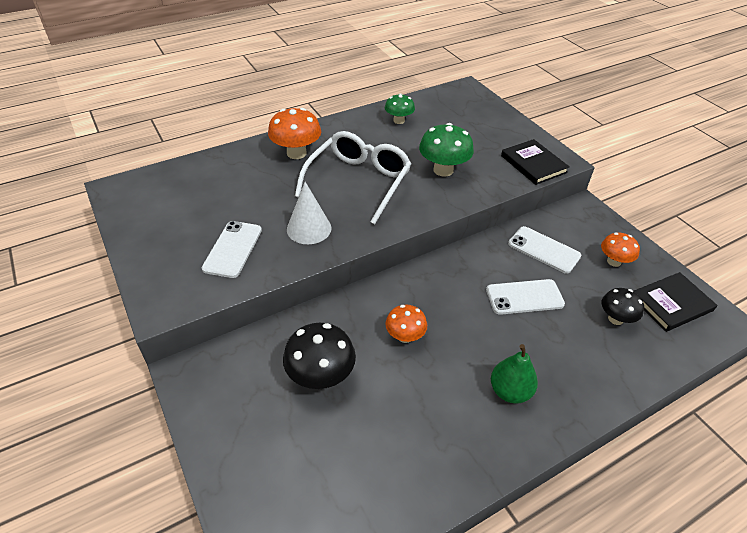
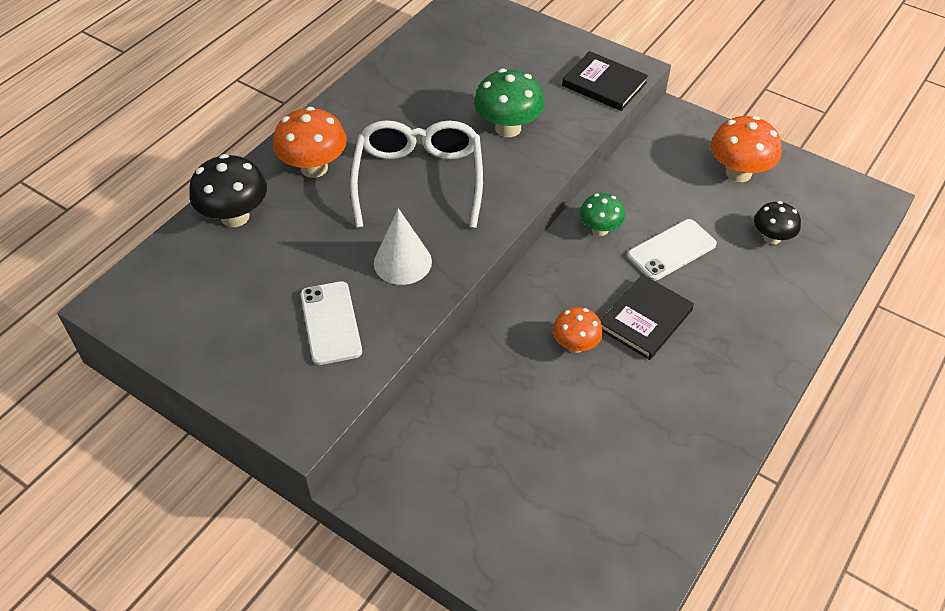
camera: 25 degrees left, 5 degrees up
(321, 376) = (516, 426): black mushroom -> black mushroom (235, 216)
(399, 120) = (411, 77): green mushroom -> green mushroom (600, 229)
(510, 391) = (713, 357): green pear -> none
(544, 250) = (661, 186): white phone -> none
(614, 261) = (738, 173): orange mushroom -> orange mushroom, size x1.59
(671, 303) = (815, 199): black book -> black book (645, 319)

